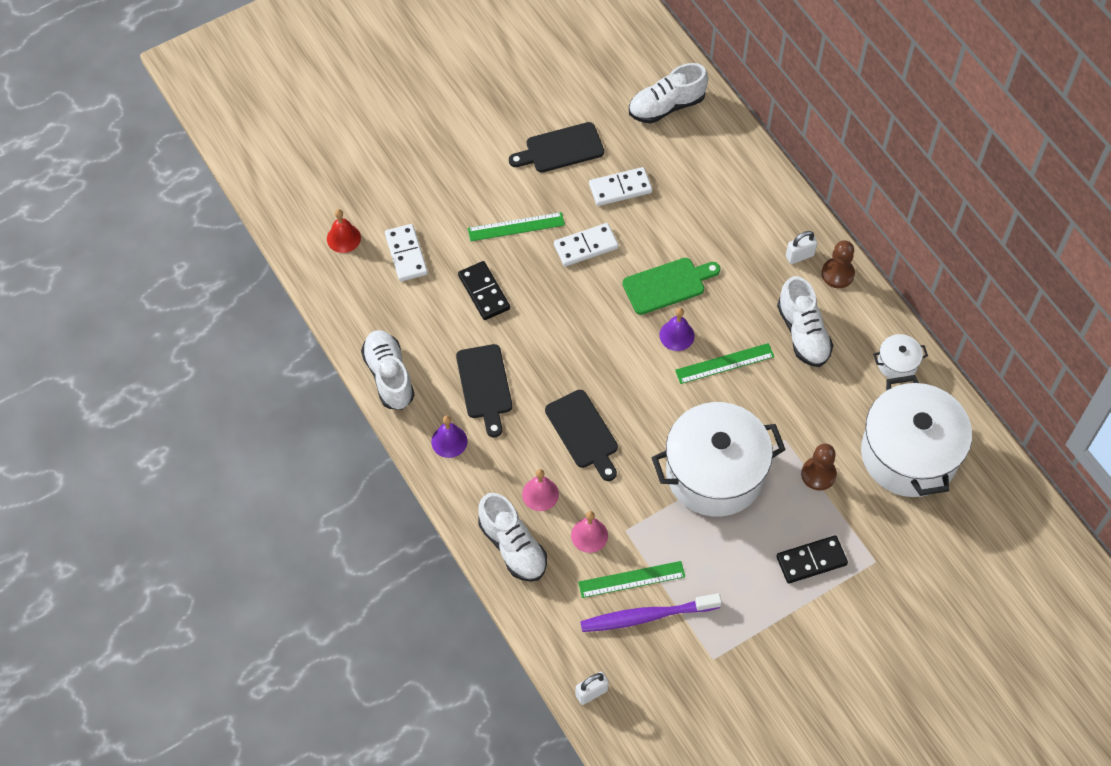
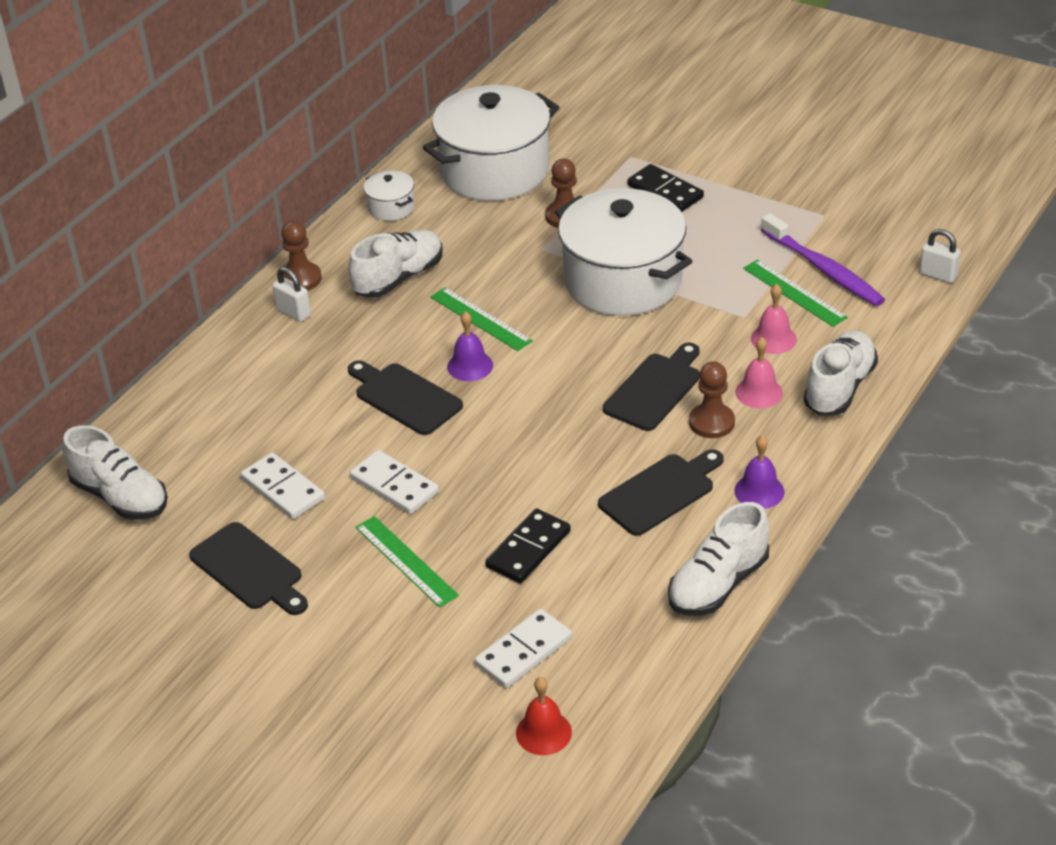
camera: 115 degrees left, 20 degrees down
(529, 449) = (711, 422): none -> brown pawn
(667, 285) = (404, 397): green cutting board -> black cutting board

